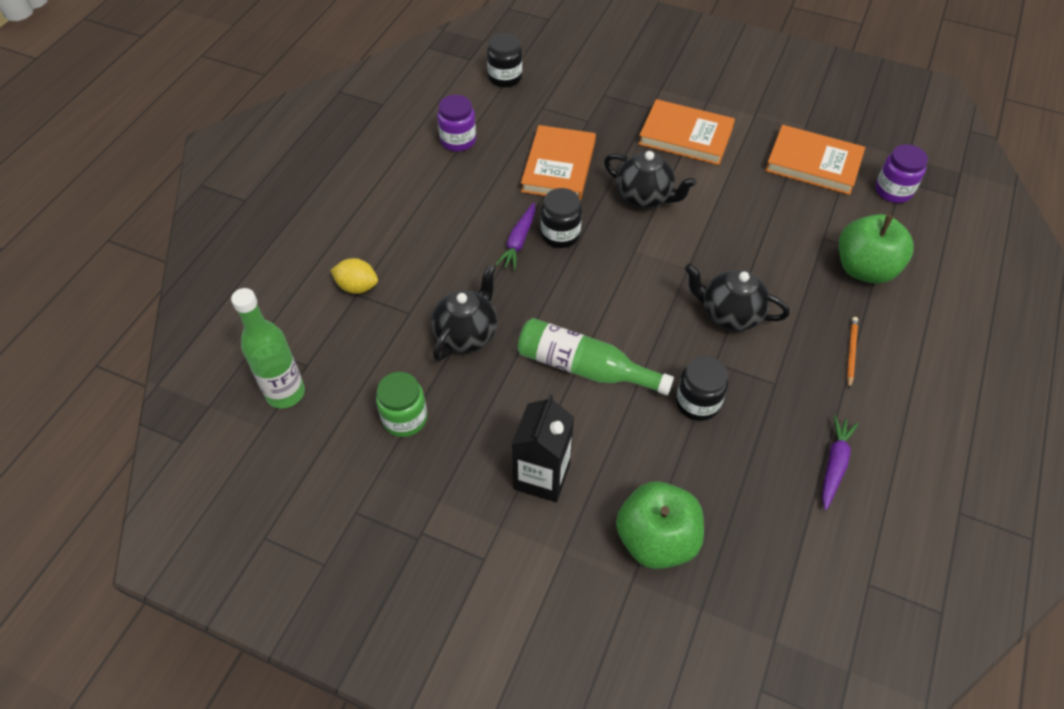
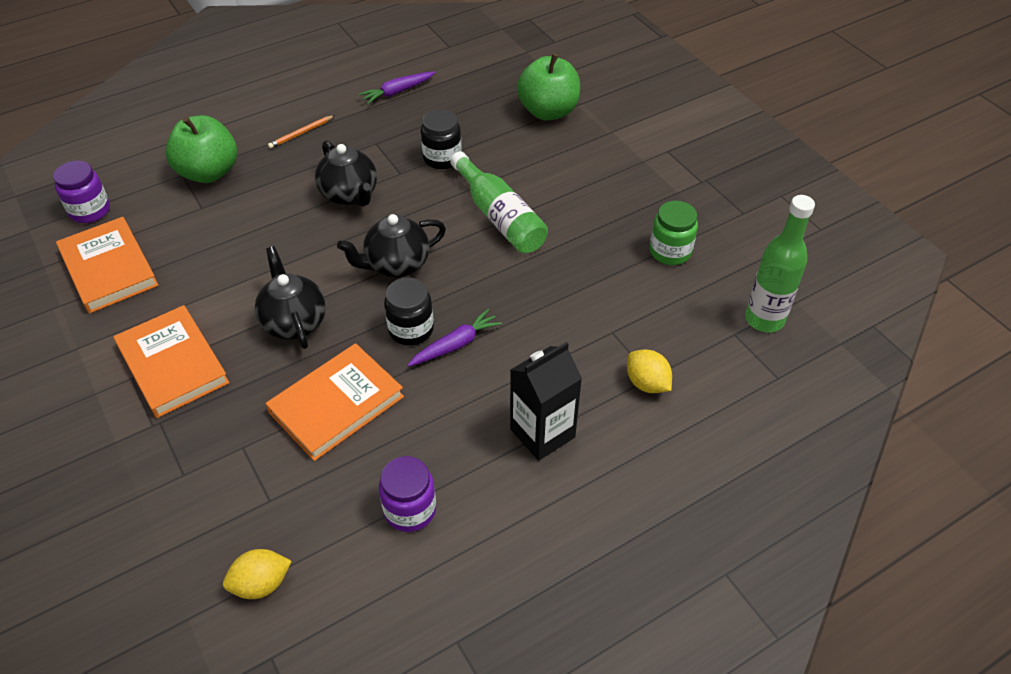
camera: 145 degrees left, 5 degrees down
(467, 334) = (573, 287): black teapot -> black teapot (396, 265)
(505, 77) = (261, 584): black jar -> yellow lemon
(542, 476) = (593, 171): black carton -> black carton (542, 433)

